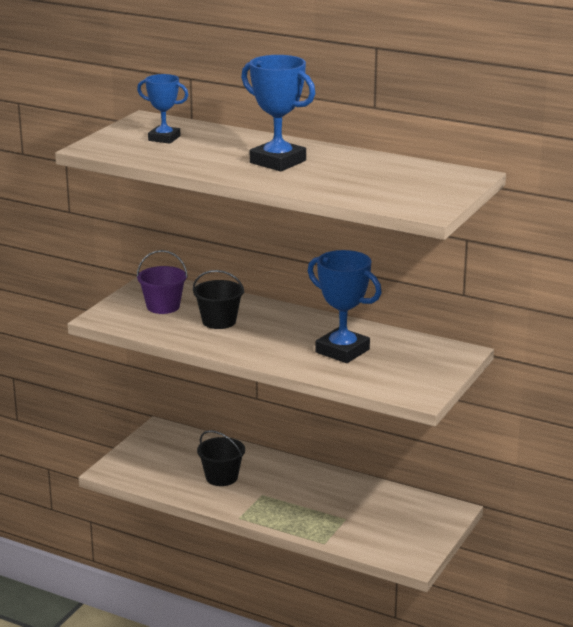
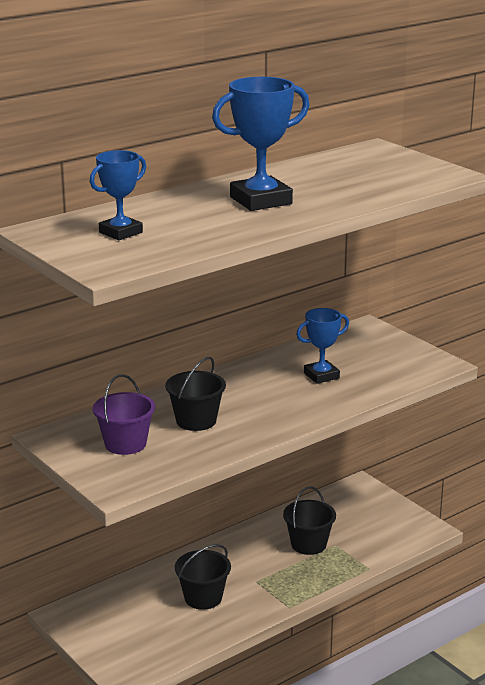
camera: 65 degrees left, 0 degrees up
(334, 506) = (308, 544): none -> black bucket
(342, 351) = (321, 375): blue trophy -> blue trophy, size x0.63

